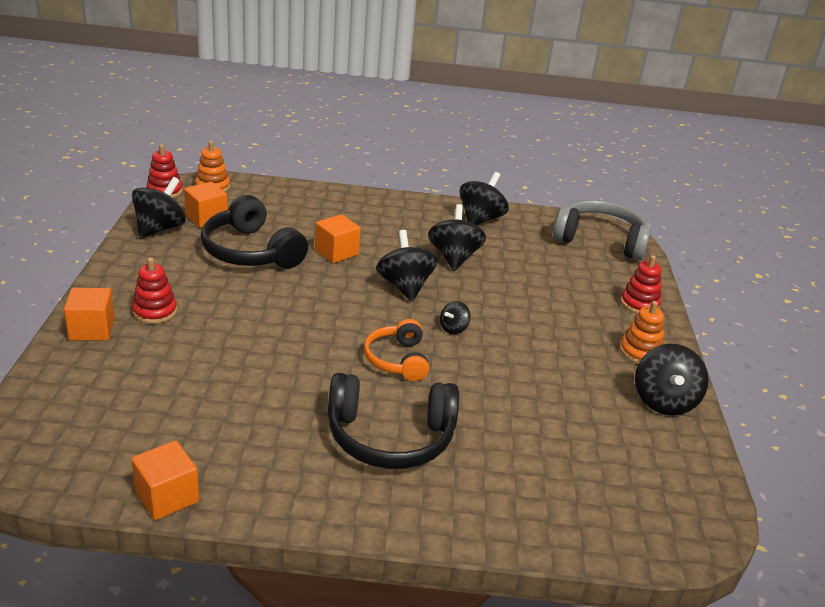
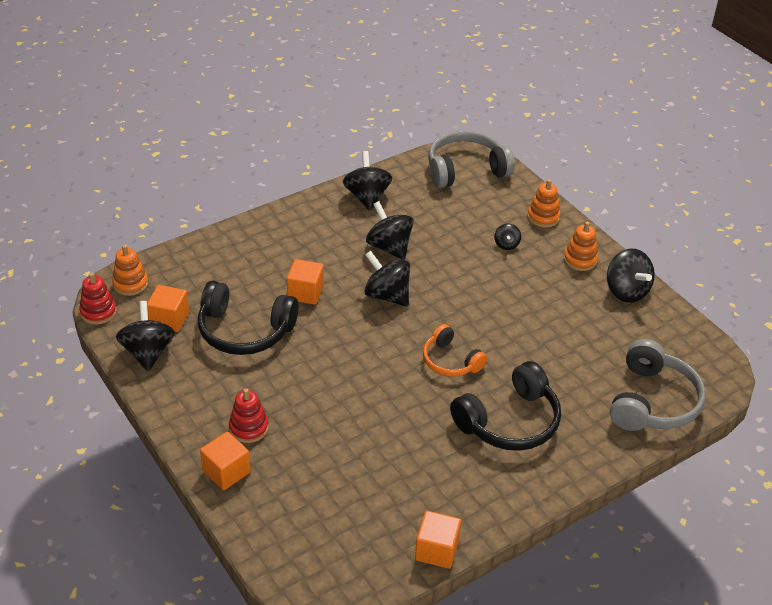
camera: 35 degrees left, 10 degrees up
(453, 328) = (456, 312): black spinning top -> black spinning top (506, 244)
(576, 511) = (652, 401): none -> grey headphones
(639, 304) = (543, 217): red stacking toy -> orange stacking toy

